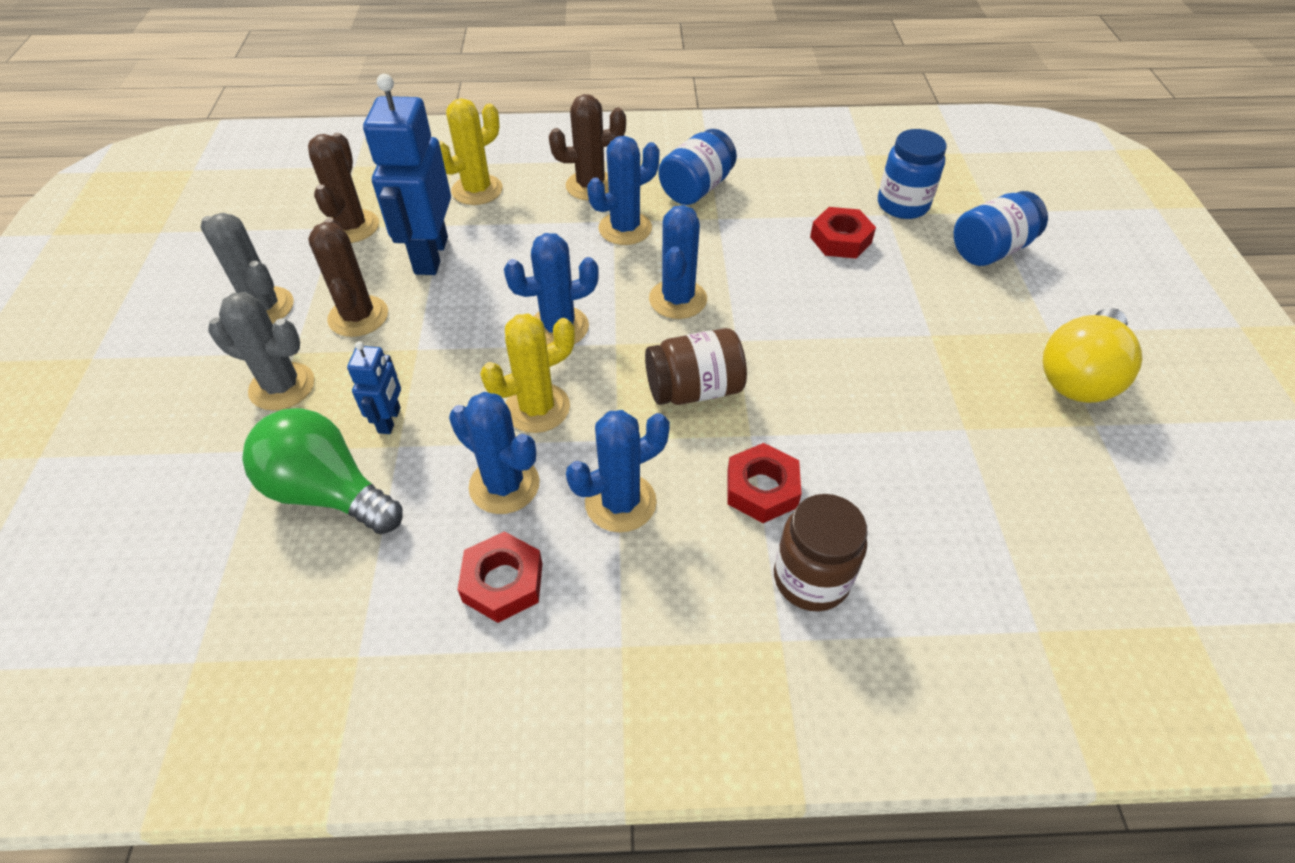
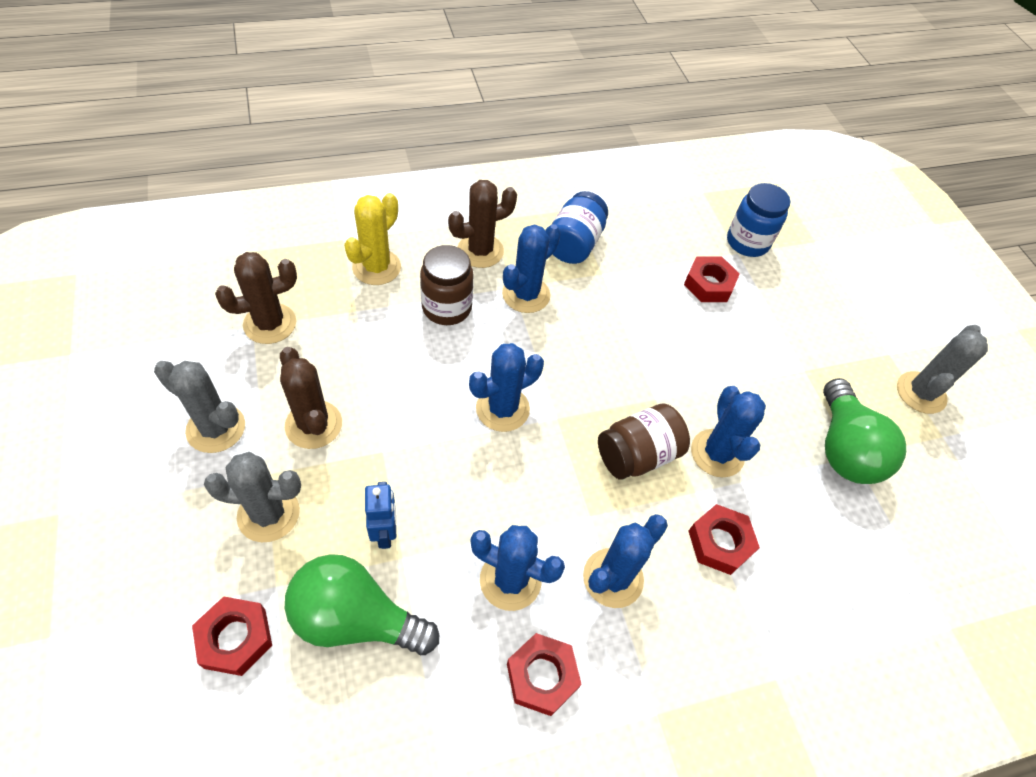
camera: 20 degrees left, 5 degrees up
(204, 488) = (235, 638): none -> red nut
(352, 227) = (270, 324): brown cactus -> brown cactus turned 75 degrees clockwise
(430, 255) = (358, 347): blue robot -> none
(537, 408) = (512, 496): yellow cactus -> none
(678, 299) = (595, 364): blue cactus -> blue cactus (717, 453)
(811, 578) = (781, 618): brown jar -> brown jar (446, 307)
(954, 418) = (843, 448): none -> green light bulb
(990, 250) = (826, 280): blue jar -> none
(1079, 375) = (921, 393): yellow light bulb -> grey cactus

